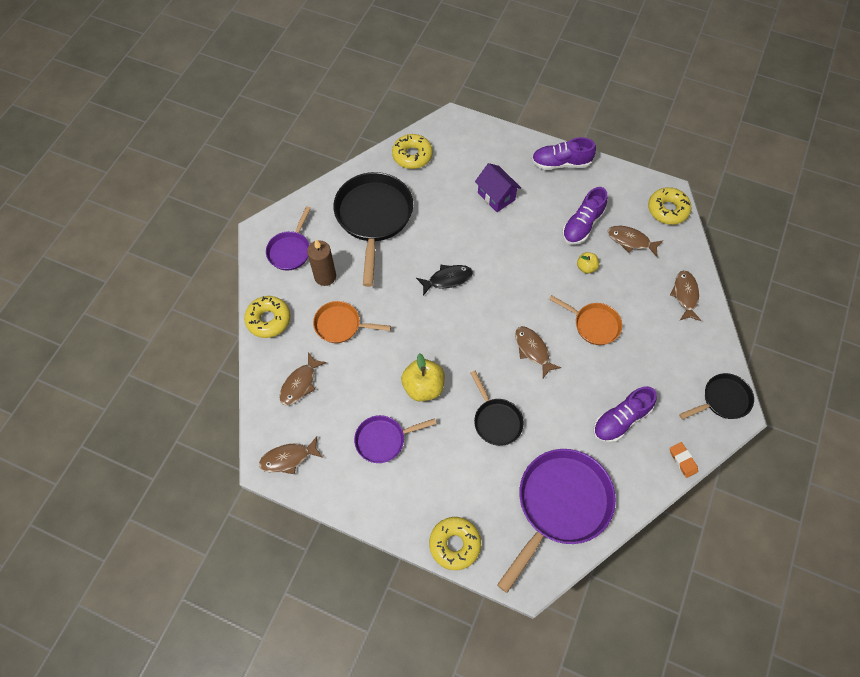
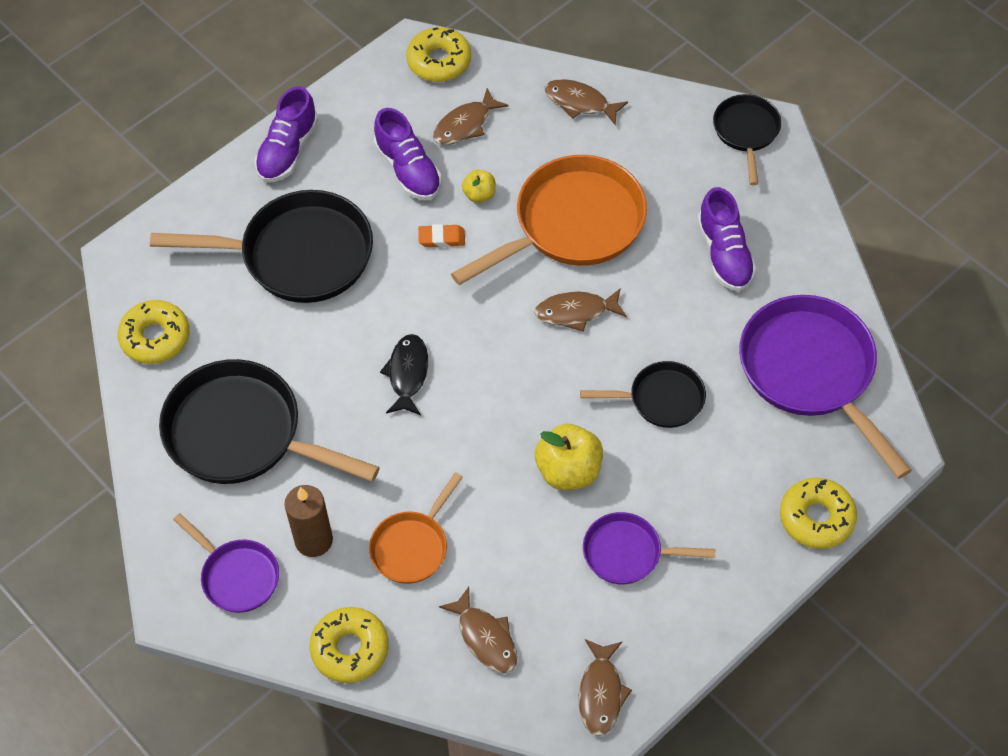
camera: 65 degrees left, 5 degrees down
(383, 440) = (628, 553): purple pan -> purple pan turned 90 degrees clockwise
(496, 196) = (298, 255): purple house -> black pan
(593, 324) = (572, 224): orange pan -> orange pan, size x1.85
(682, 460) = (808, 212): orange eraser -> orange eraser (441, 238)

